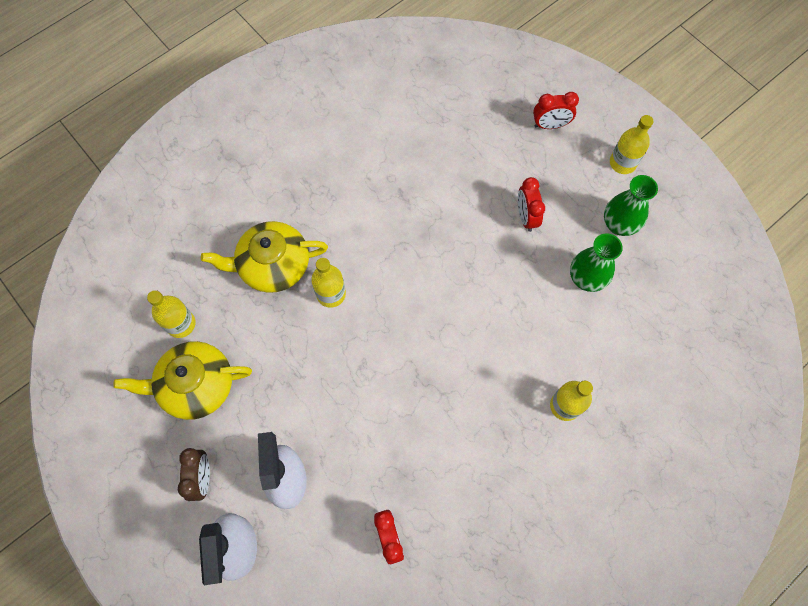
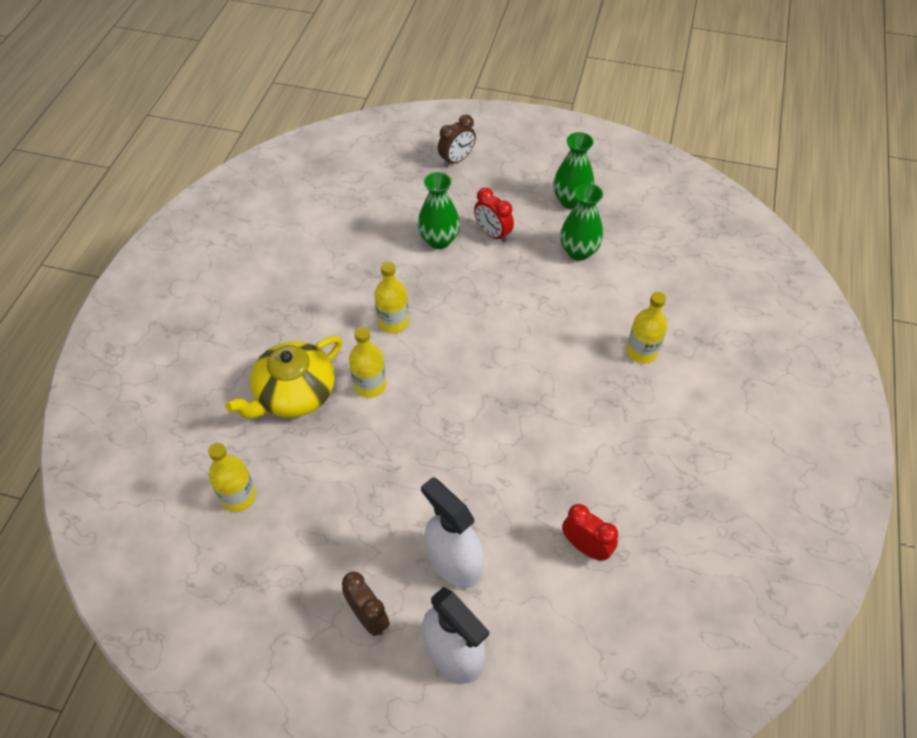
camera: 35 degrees left, 15 degrees down
(195, 385) = (296, 540): yellow teapot -> none
(477, 196) = (439, 240): none -> green vase
(550, 125) = (456, 160): red clock -> brown clock
(622, 163) = (537, 157): yellow bottle -> yellow bottle (393, 322)

